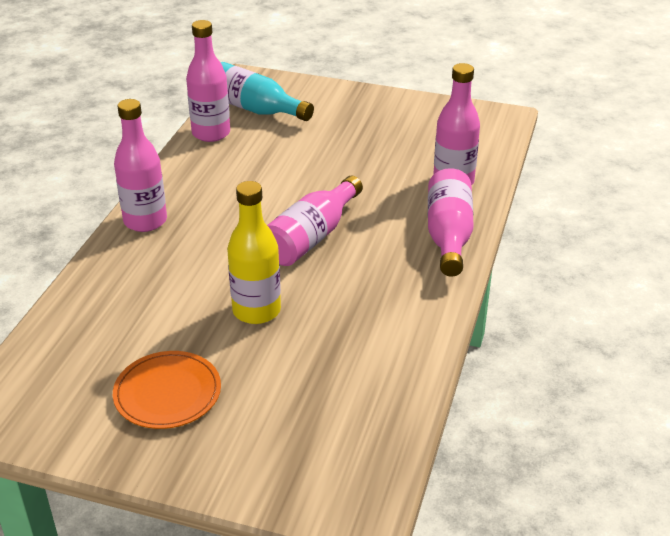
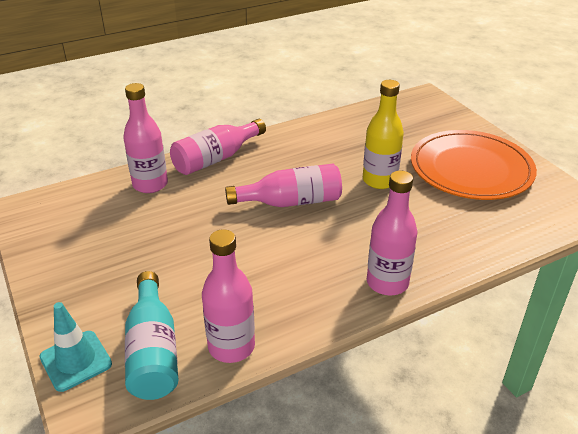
camera: 135 degrees left, 0 degrees up
(167, 393) = (471, 169): orange plate -> orange plate, size x1.77
(291, 86) = (76, 360): none -> turquoise traffic cone

